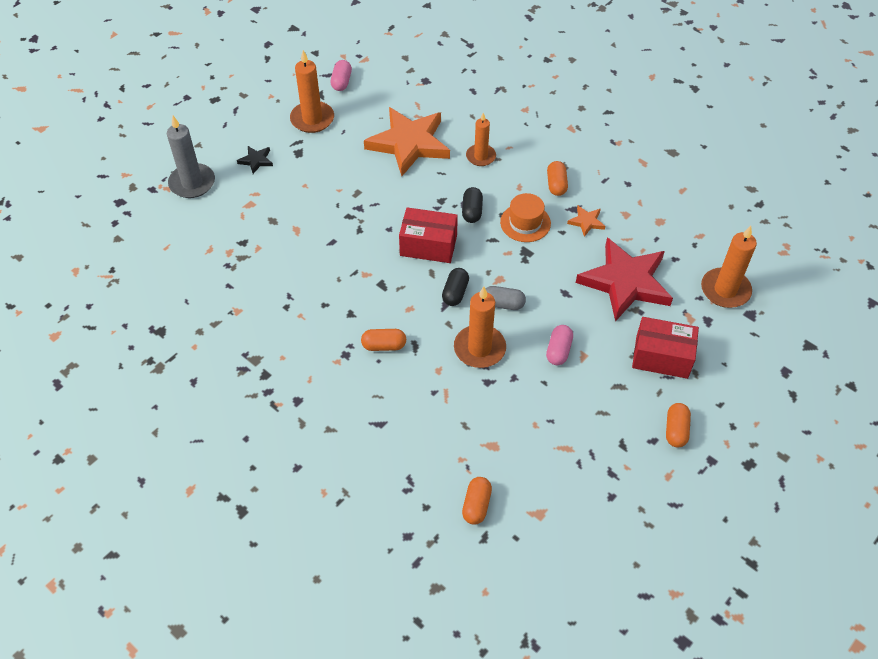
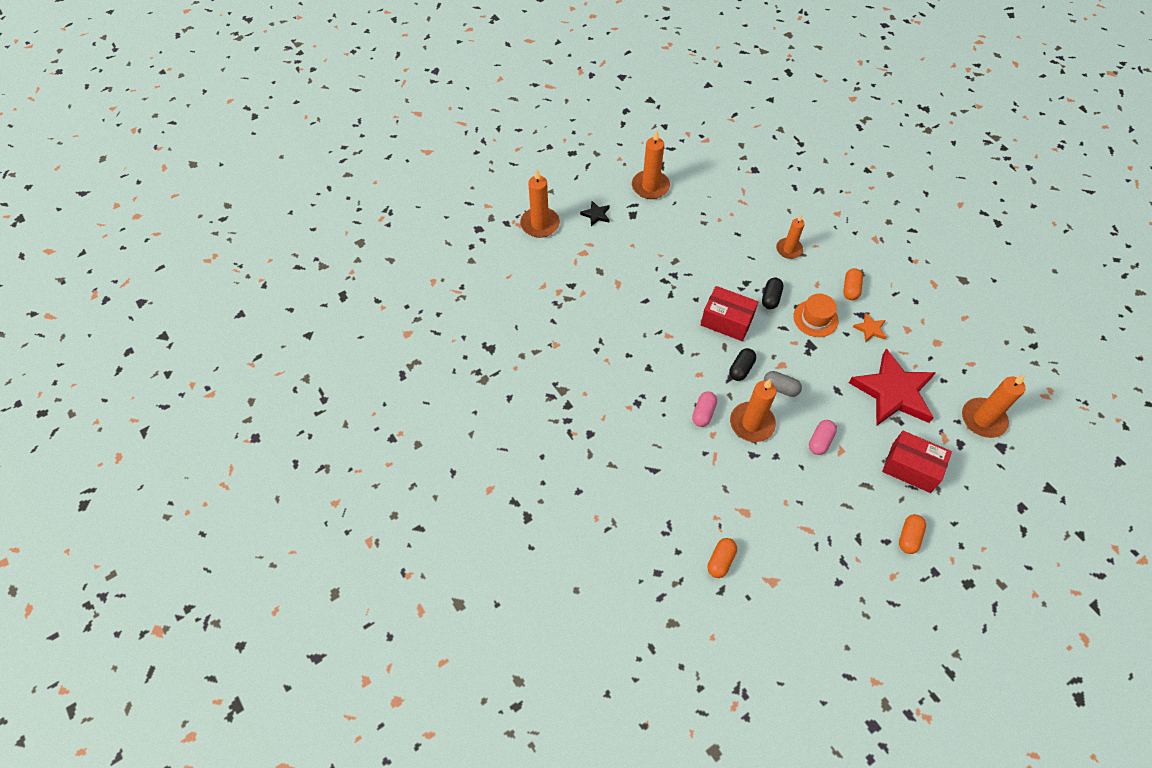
camera: 15 degrees right, 5 degrees up
(192, 183) = (540, 224): grey candle -> orange candle
(341, 82) = (682, 157): pink capsule -> pink capsule (703, 413)
(384, 345) = (671, 402): orange capsule -> none
(409, 144) = (728, 225): orange star -> none

